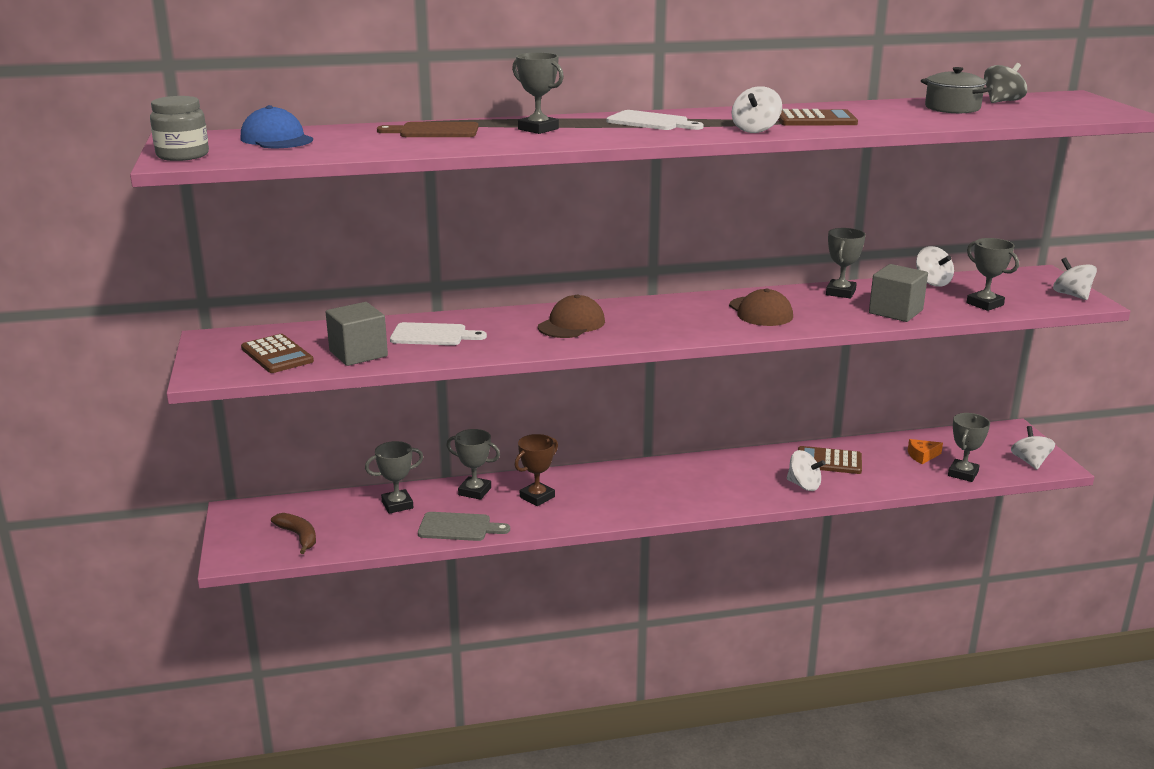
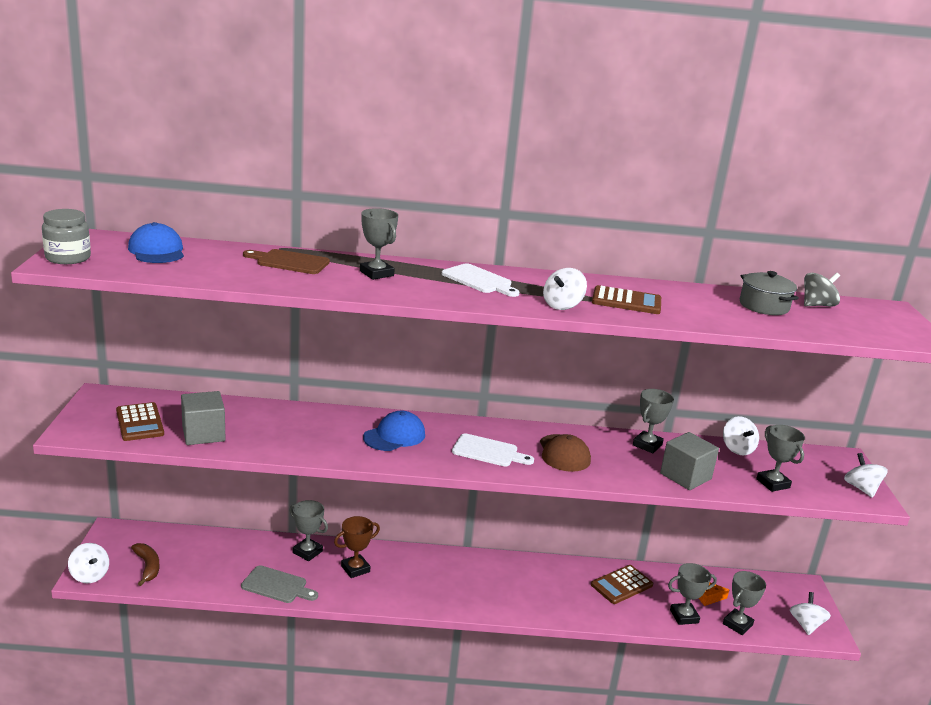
camera: 10 degrees right, 0 degrees up
(397, 505) = (239, 552): grey trophy -> grey trophy (684, 616)
(432, 335) = (274, 426): white cutting board -> white cutting board (488, 451)
(571, 324) = (394, 436): brown cap -> blue cap
(804, 485) = (588, 606): white spinning top -> white spinning top (89, 575)
(829, 461) = (621, 585): brown calculator -> brown calculator turned 60 degrees counterclockwise

